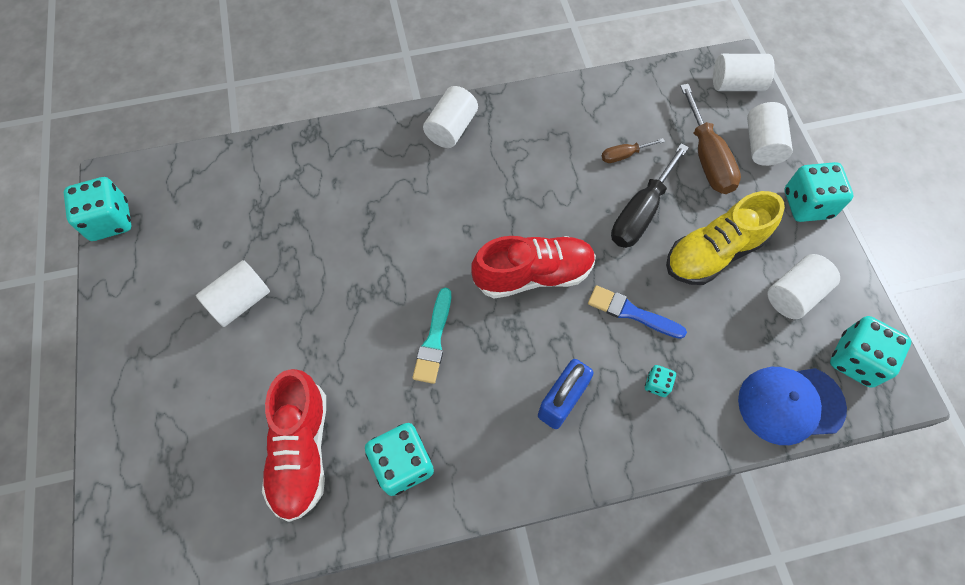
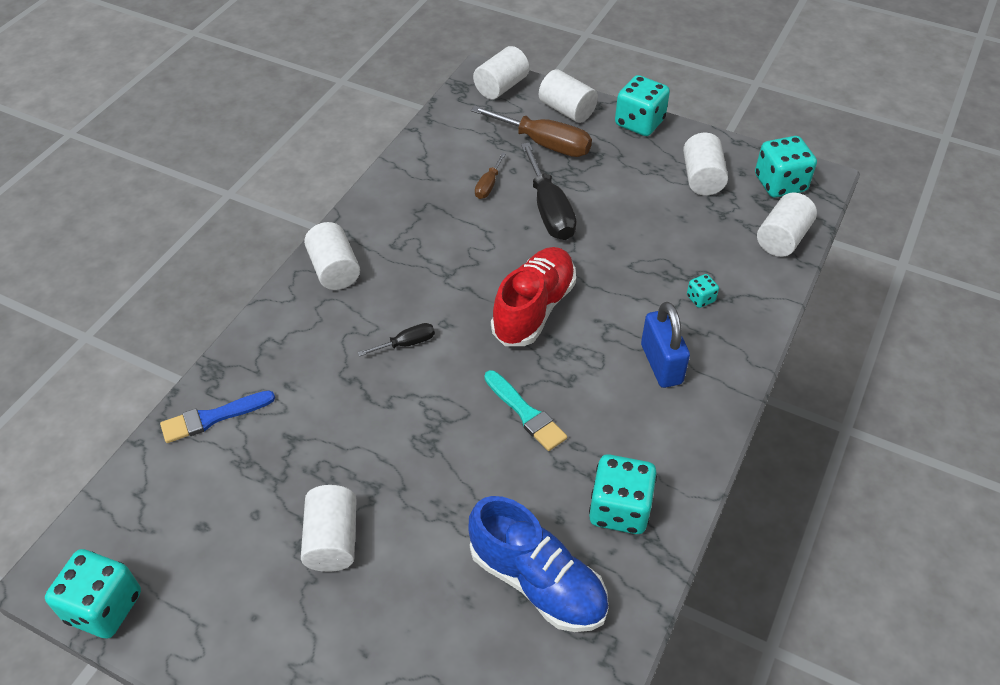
camera: 50 degrees left, 15 degrees down
(301, 450) = (537, 581): red shoe -> blue shoe
(428, 220) = (406, 343): none -> black screwdriver
(631, 312) = (628, 273): blue brush -> blue brush (213, 417)
(714, 252) = (626, 194): yellow shoe -> none
(790, 404) = (782, 238): blue cap -> white cylinder

